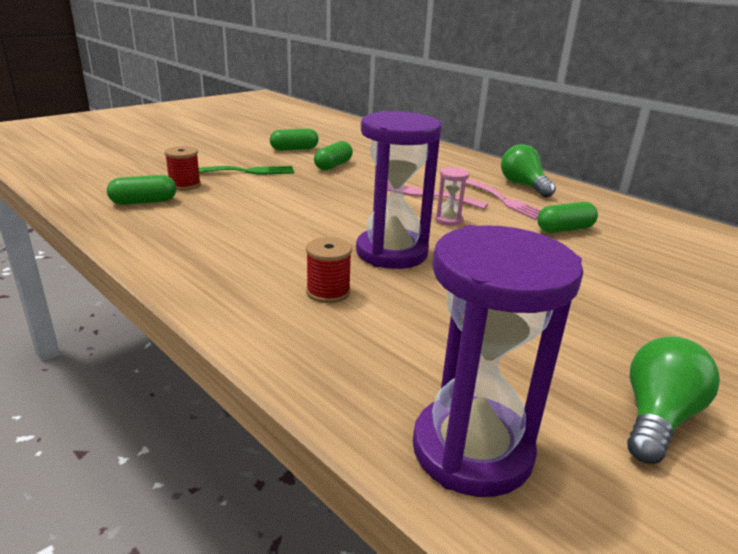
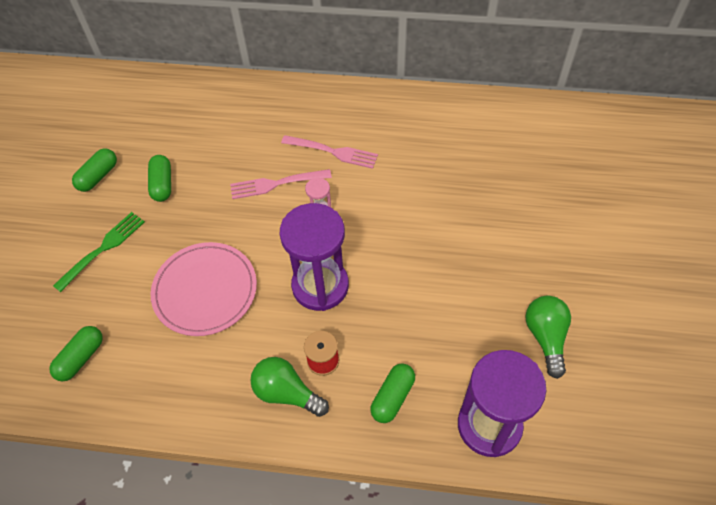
camera: 35 degrees left, 30 degrees up
(185, 185) = (80, 308): red spool -> none
(286, 214) = (205, 290): none -> pink plate
(523, 185) = (330, 115): green light bulb -> green light bulb (287, 393)
(564, 229) = (399, 169): green capsule -> green capsule (392, 397)

